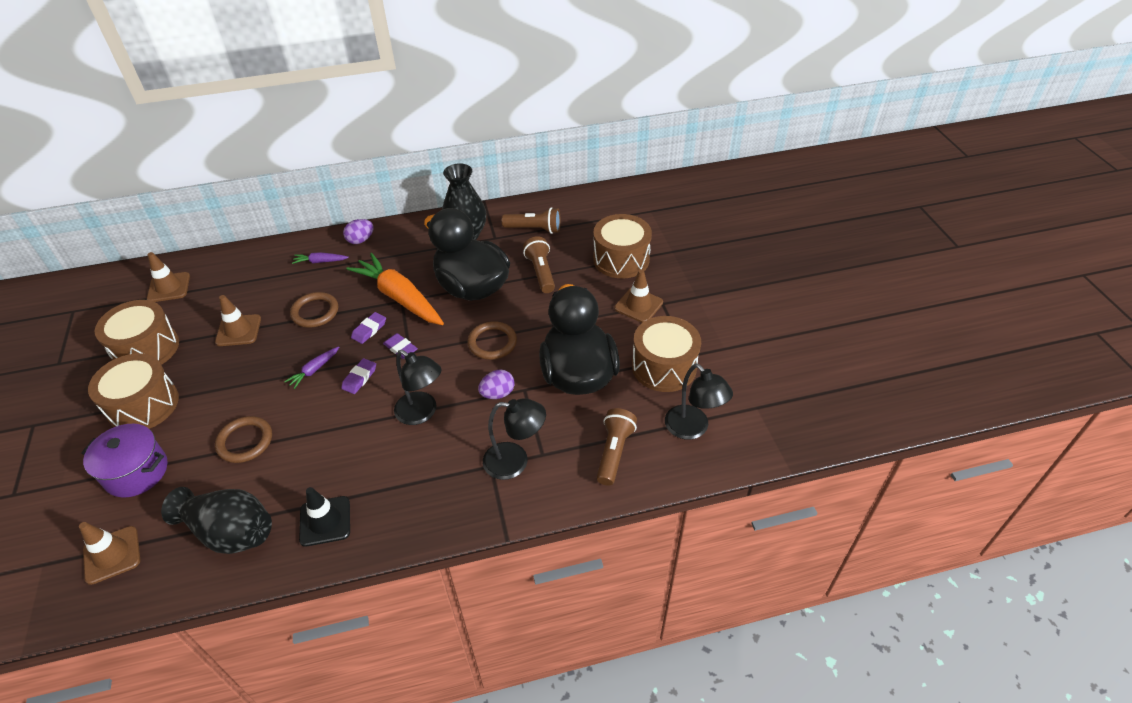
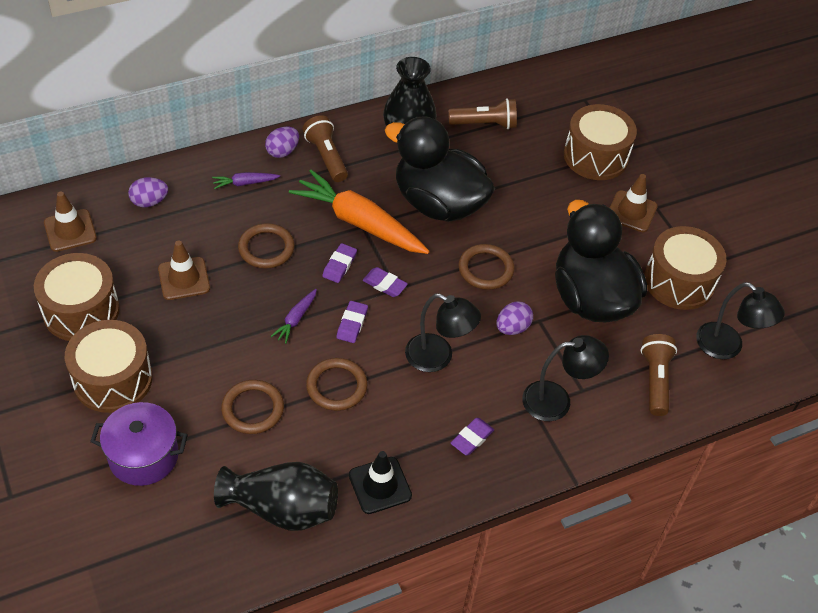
camera: 15 degrees left, 5 degrees up
(112, 555) = (162, 548): brown traffic cone -> none
(240, 270) = (149, 202): none -> purple egg
(324, 429) = (336, 386): none -> brown ring
(424, 487) = (472, 438): none -> purple eraser
(541, 272) = (511, 179): brown flashlight -> brown flashlight (326, 157)

